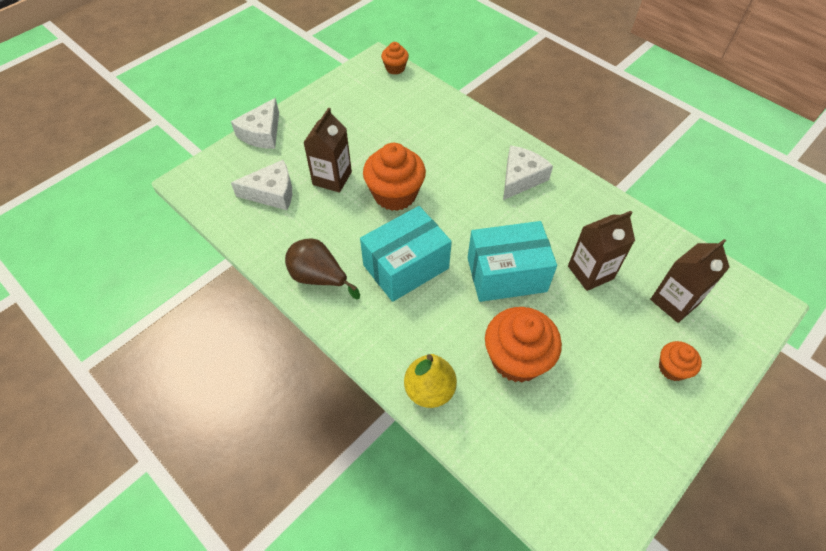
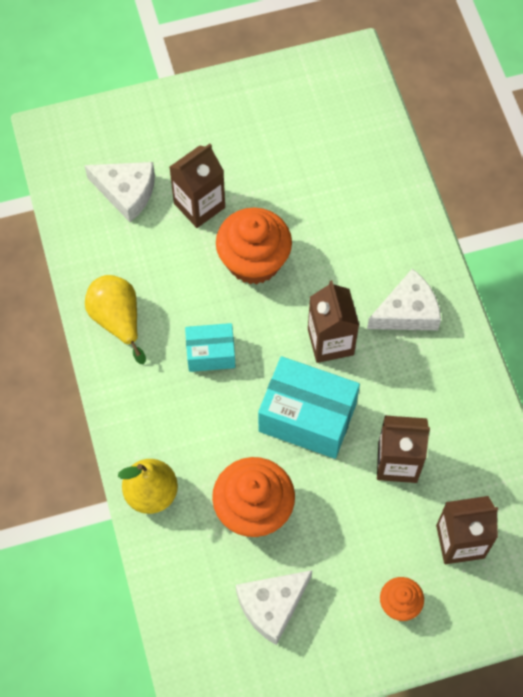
camera: 30 degrees right, 10 degrees up
(262, 133) = (157, 105): white cheese -> white cheese (272, 606)
(319, 278) = (117, 320): brown pear -> yellow pear
(395, 68) = (366, 82): orange cupcake -> none
(406, 266) = (210, 353): turquoise box -> turquoise box, size x0.58
(485, 219) = (330, 342): none -> brown carton

